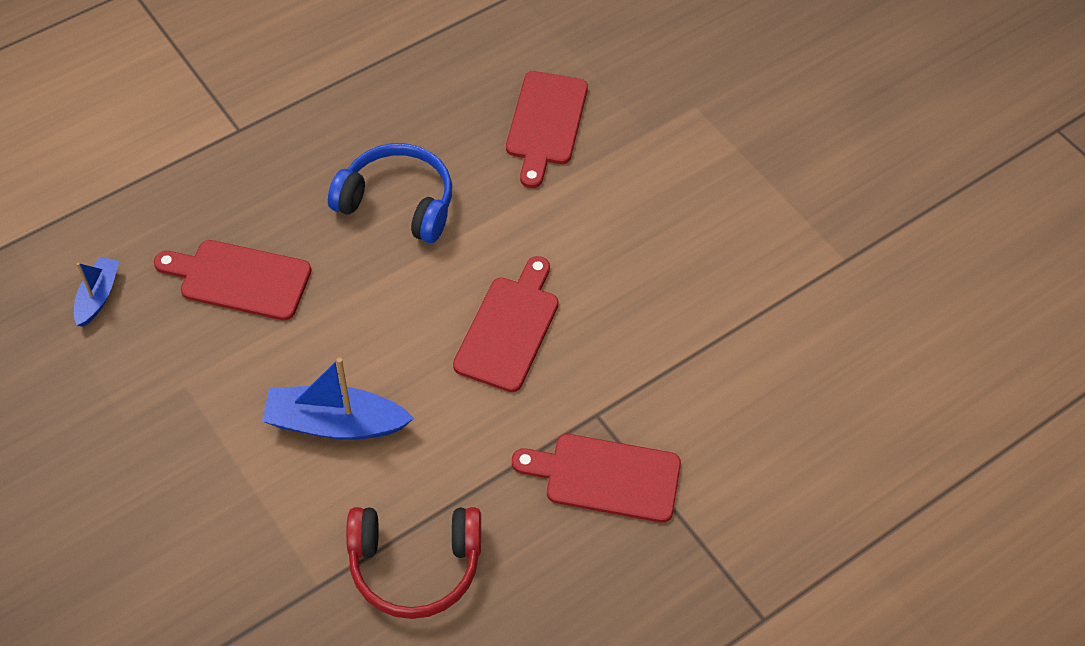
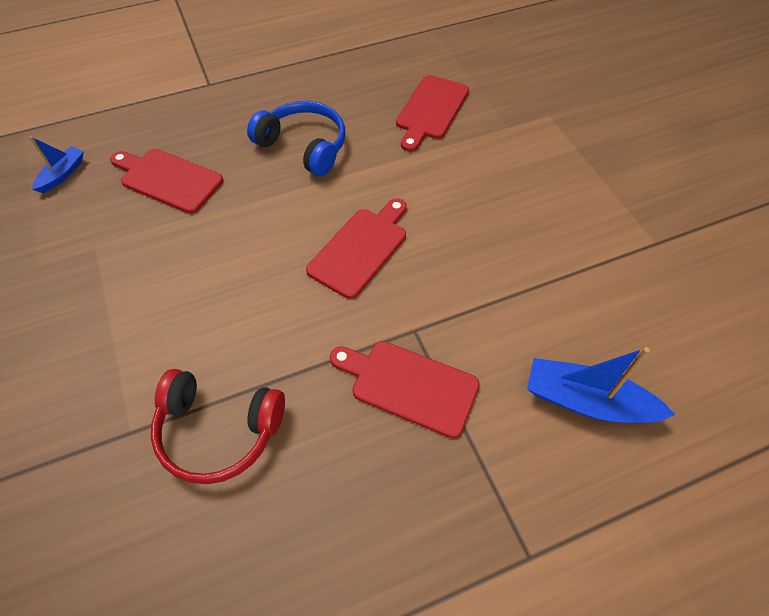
camera: 15 degrees right, 0 degrees up
(335, 423) = (197, 297): blue boat -> blue boat (587, 401)

